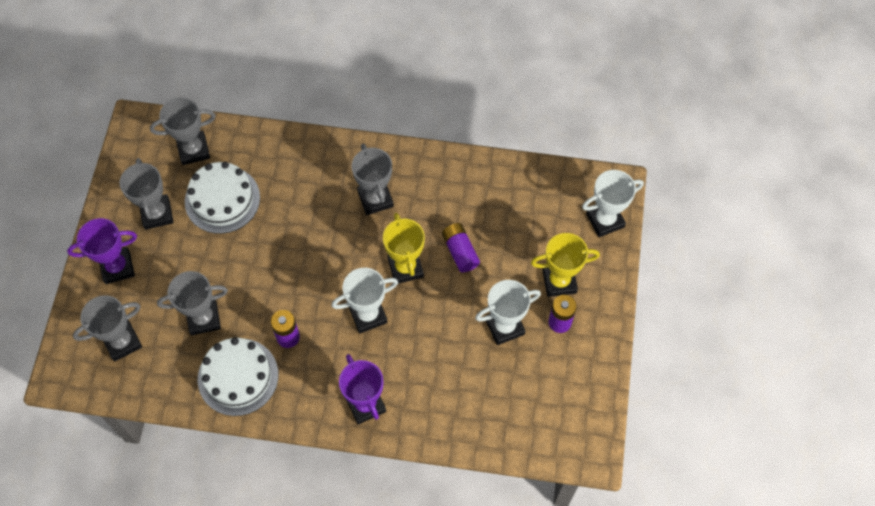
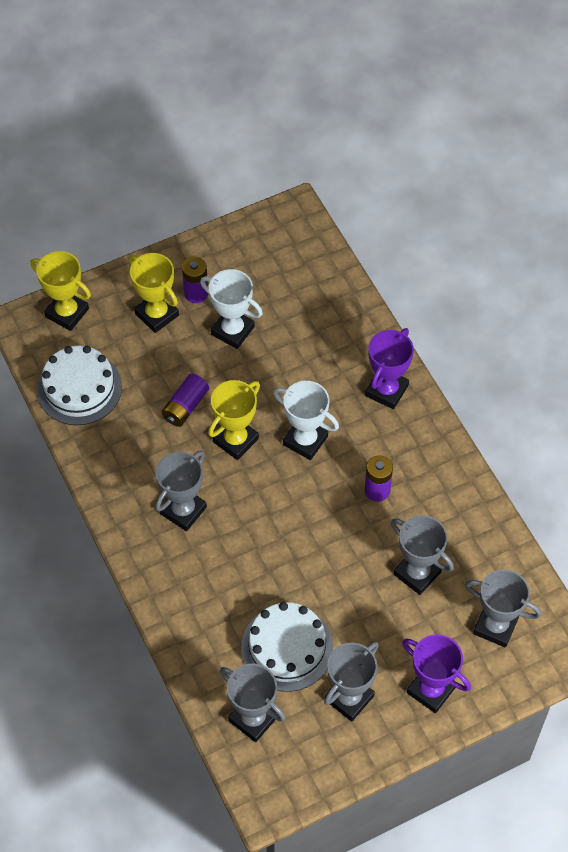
camera: 125 degrees left, 5 degrees down
(238, 376) = (445, 505): white cake -> white cake (79, 388)
(605, 220) = (67, 313): white trophy -> yellow trophy

